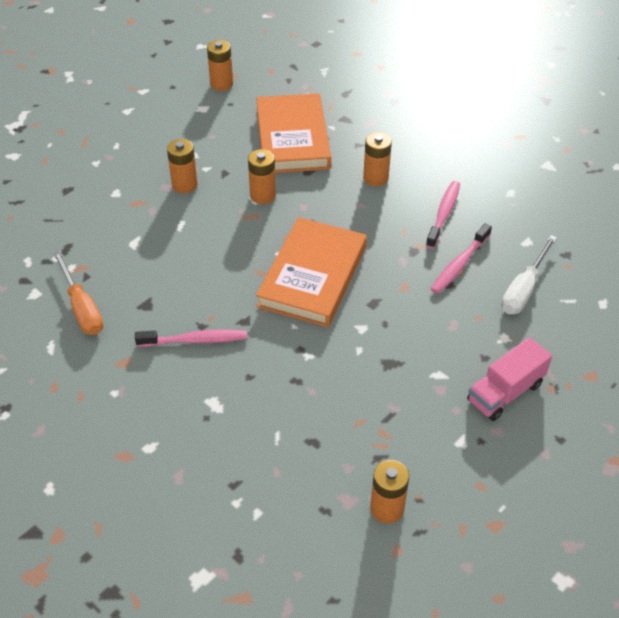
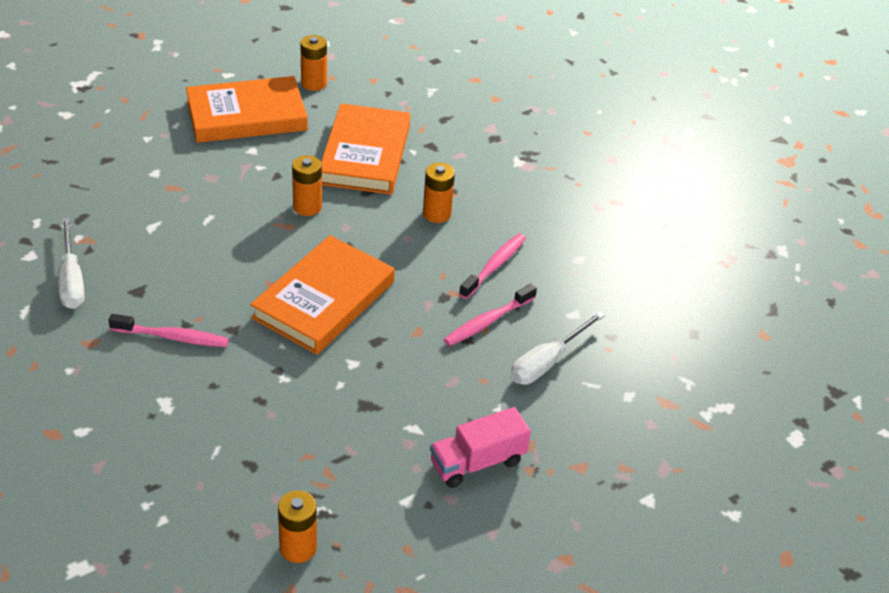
camera: 10 degrees right, 5 degrees down
(82, 308) = (71, 280): orange screwdriver -> white screwdriver
(175, 124) = (246, 115): none -> orange book
(184, 185) = (229, 179): orange battery -> none

